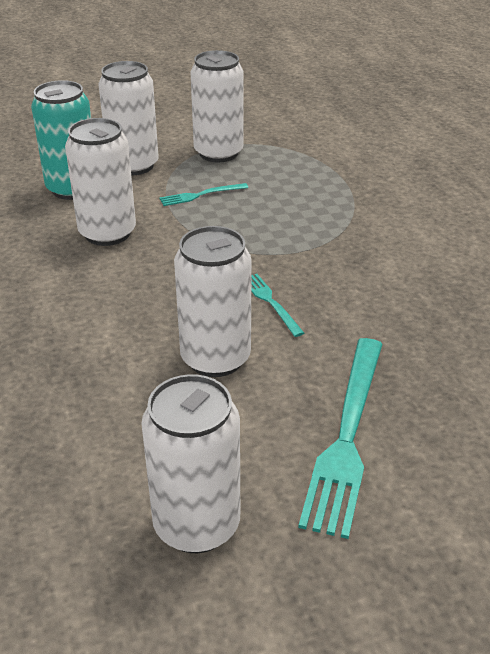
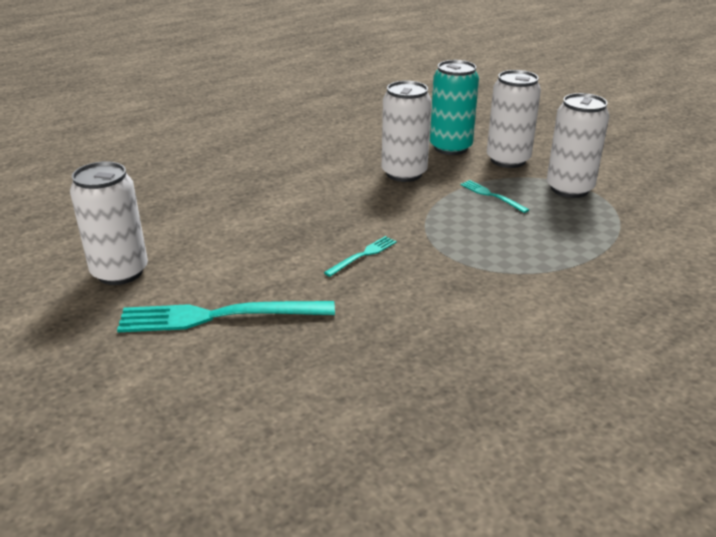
camera: 70 degrees right, 5 degrees down
(215, 358) = (281, 246): white can -> none

